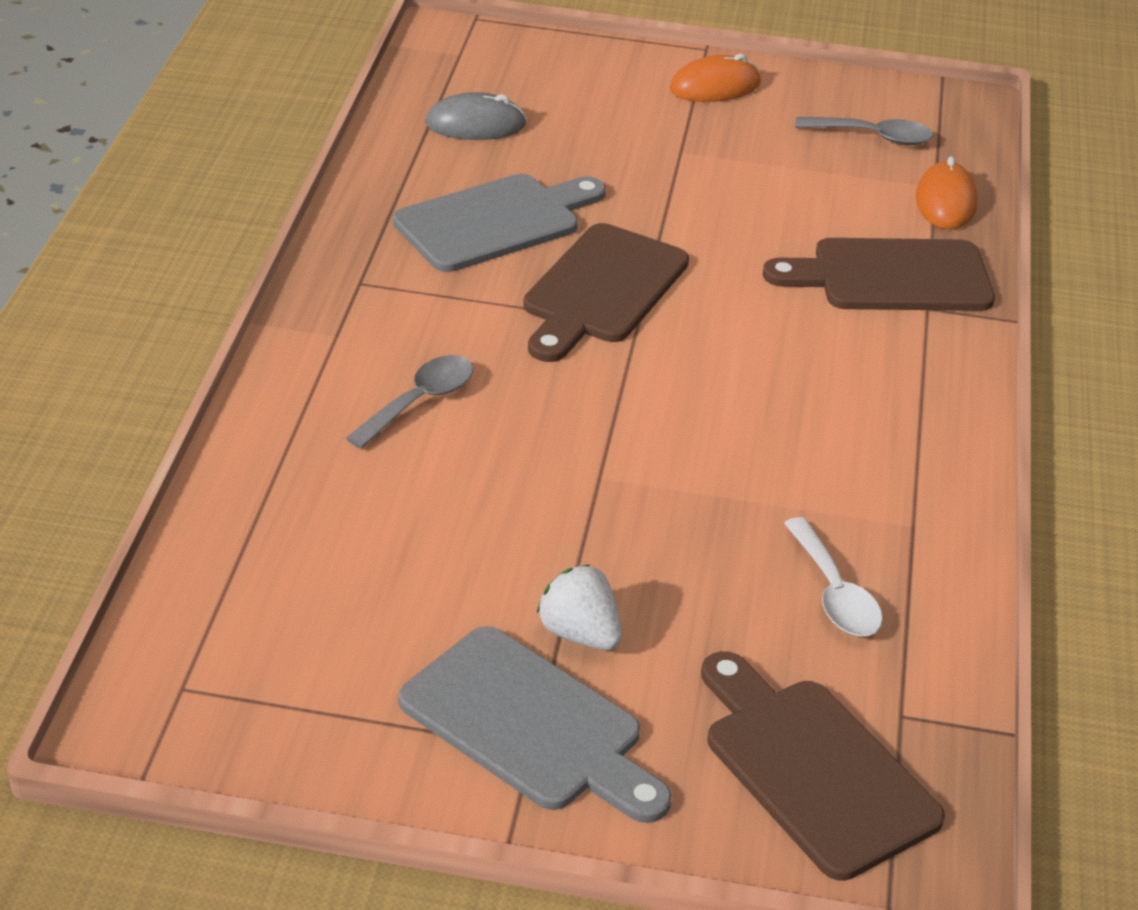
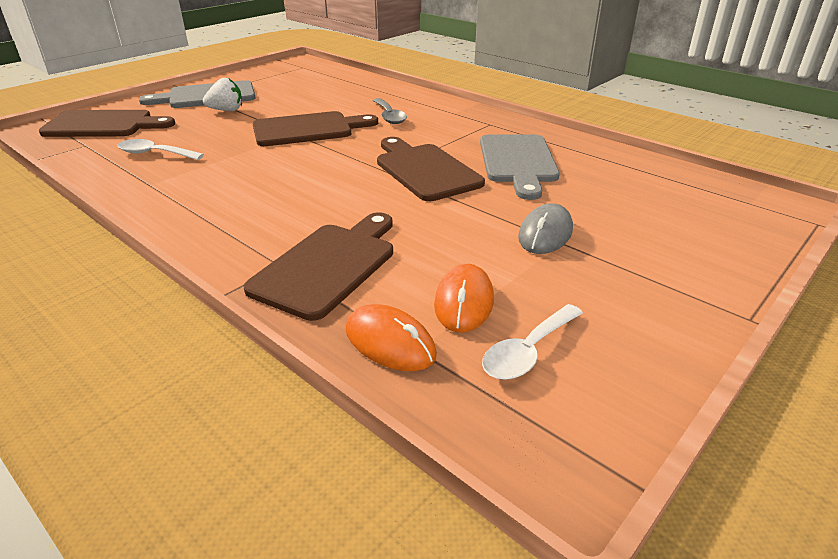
camera: 125 degrees right, 5 degrees down
(475, 124) = (638, 183): grey mouse -> grey mouse (545, 234)
(568, 469) = (308, 129): none -> brown cutting board
(714, 86) = (666, 295): orange mouse -> orange mouse (464, 302)
(873, 137) = (528, 351): grey spoon -> white spoon

